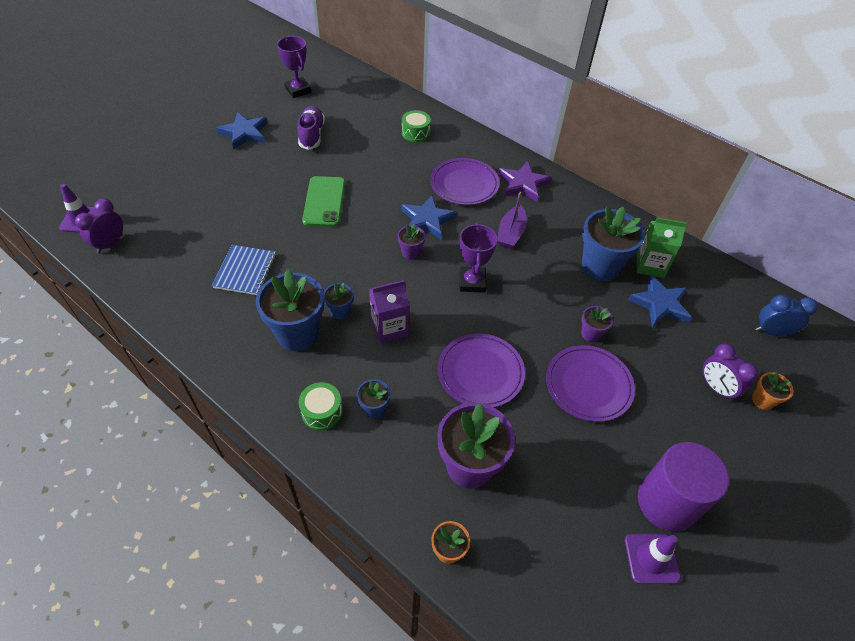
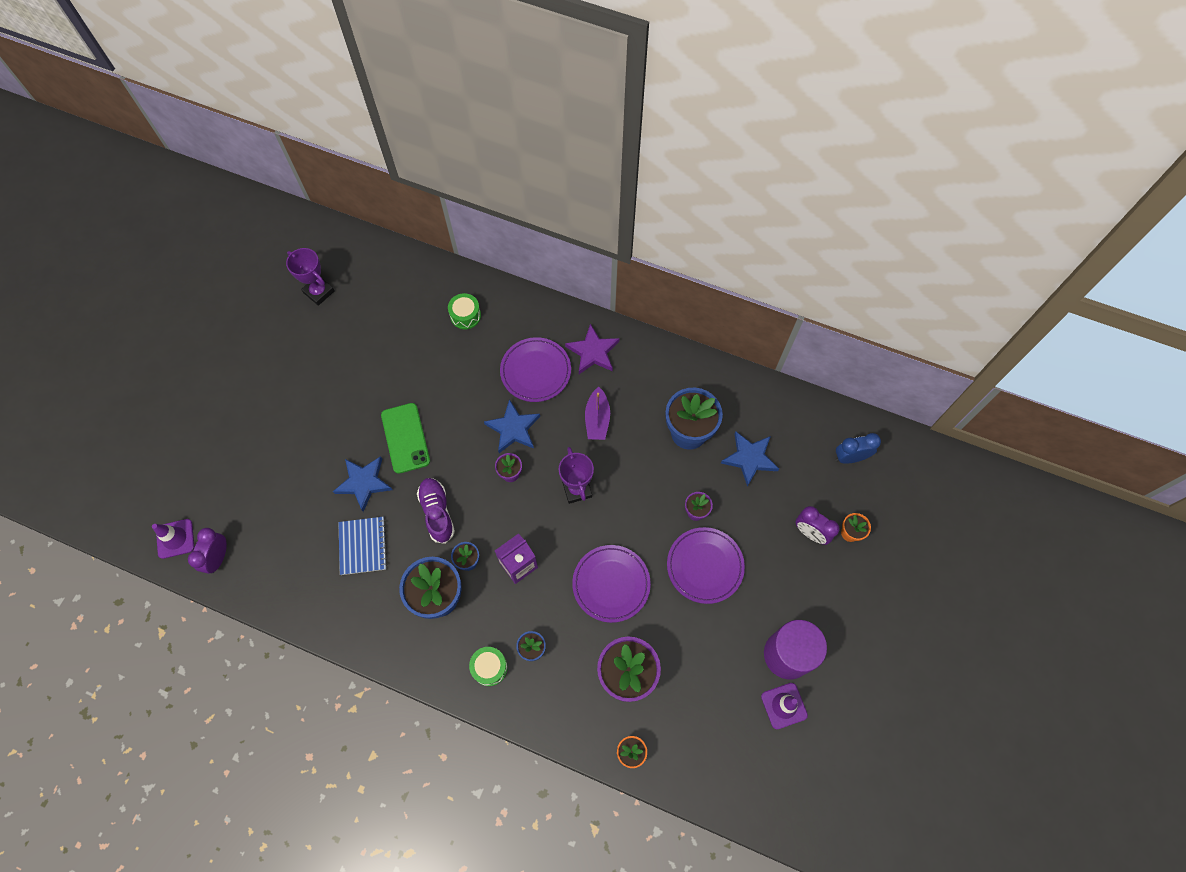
camera: 15 degrees left, 15 degrees up
(244, 133) = (287, 372): blue star -> blue star (364, 483)
(312, 135) = (359, 353): purple shoe -> purple shoe (437, 512)
(650, 265) = (733, 416): green carton -> none

